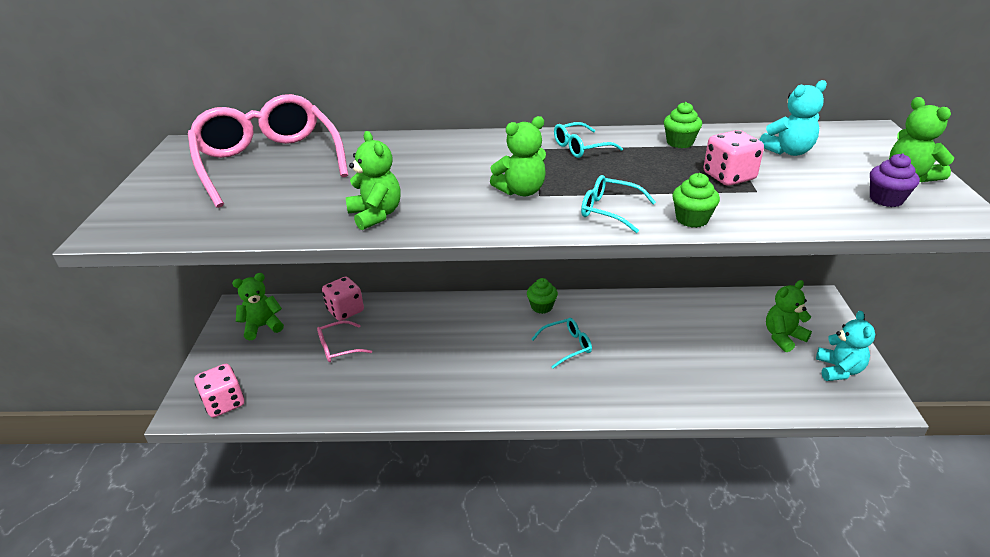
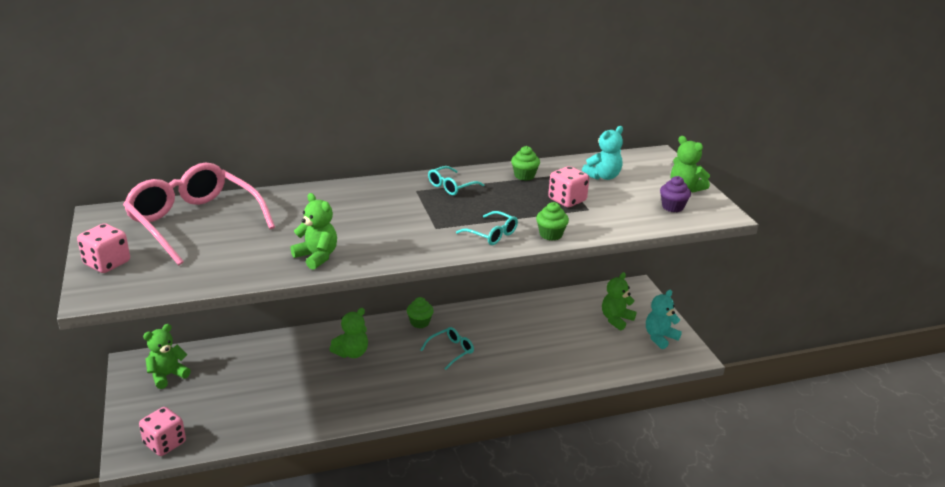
camera: 20 degrees left, 5 degrees down
(338, 347) = (251, 382): pink glasses -> none
(345, 310) = (242, 350): pink dice -> pink dice (107, 263)
(521, 191) = (421, 226): green teddy bear -> green teddy bear (351, 353)
(609, 210) = (492, 234): turquoise glasses -> turquoise glasses turned 150 degrees counterclockwise
(838, 370) = (660, 337): turquoise teddy bear -> turquoise teddy bear turned 120 degrees counterclockwise

